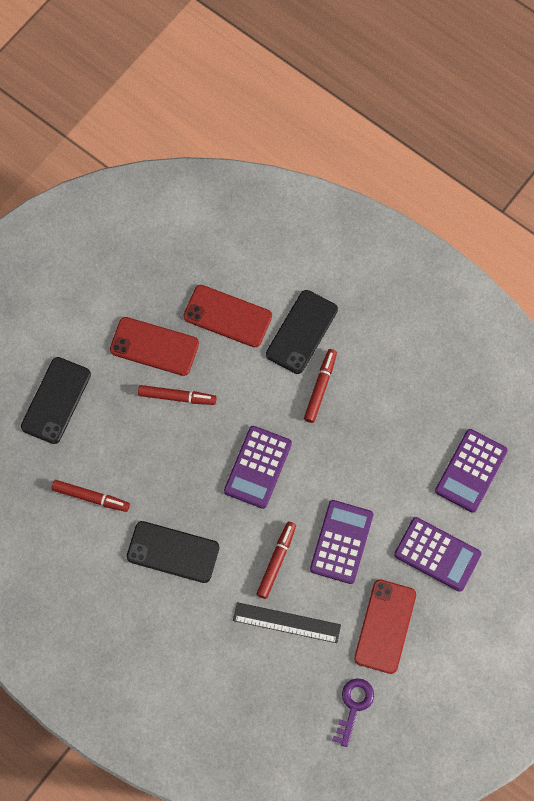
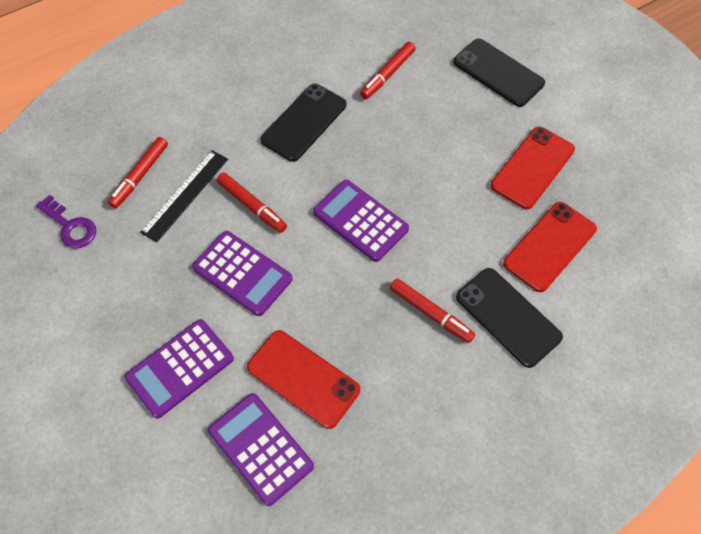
camera: 110 degrees right, 10 degrees down
(177, 397) = (467, 171): red marker -> red marker (140, 176)
(385, 626) = (131, 284): red phone -> red phone (303, 378)

